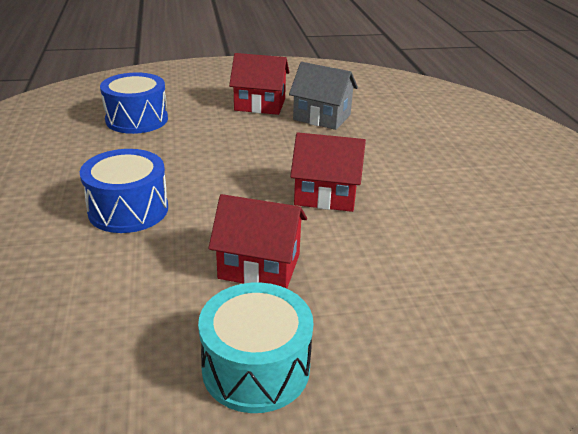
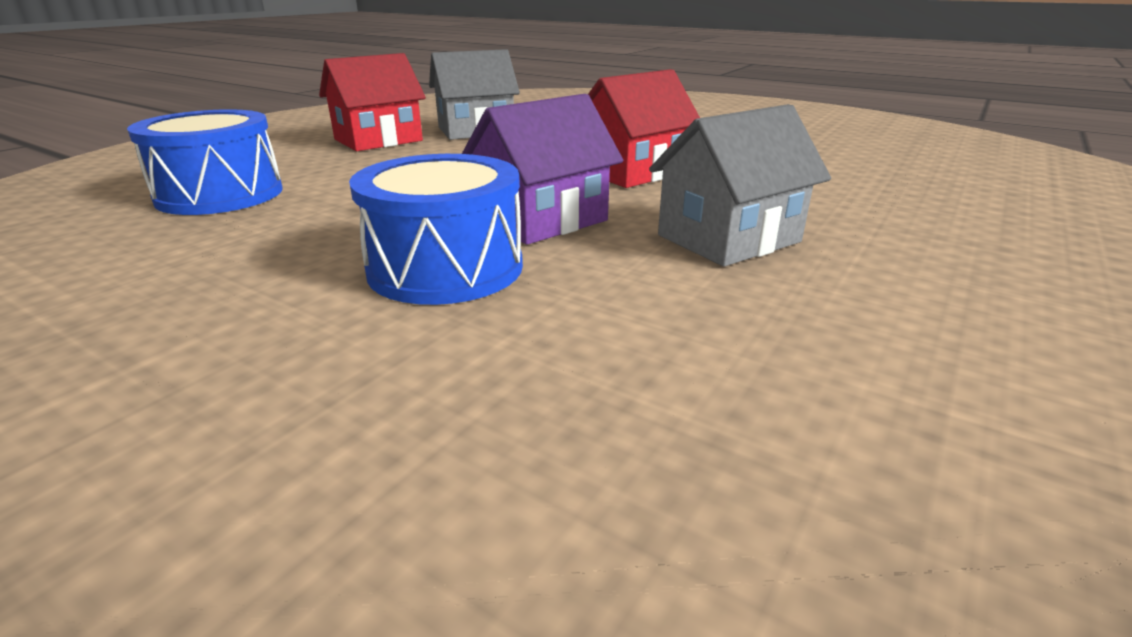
camera: 45 degrees left, 5 degrees down
(212, 204) = (542, 220): none -> purple house
(256, 368) = (955, 304): turquoise drum -> none
(259, 266) = (728, 239): red house -> grey house

